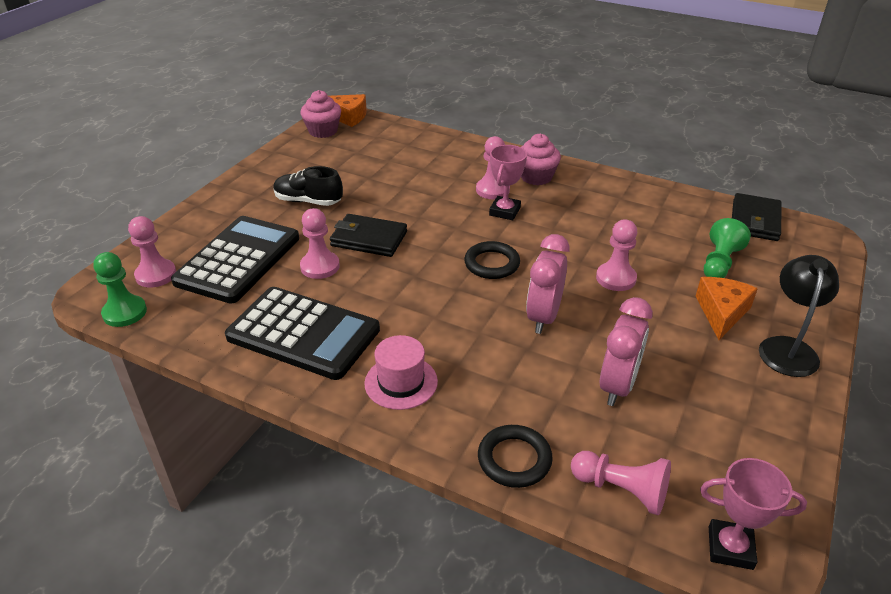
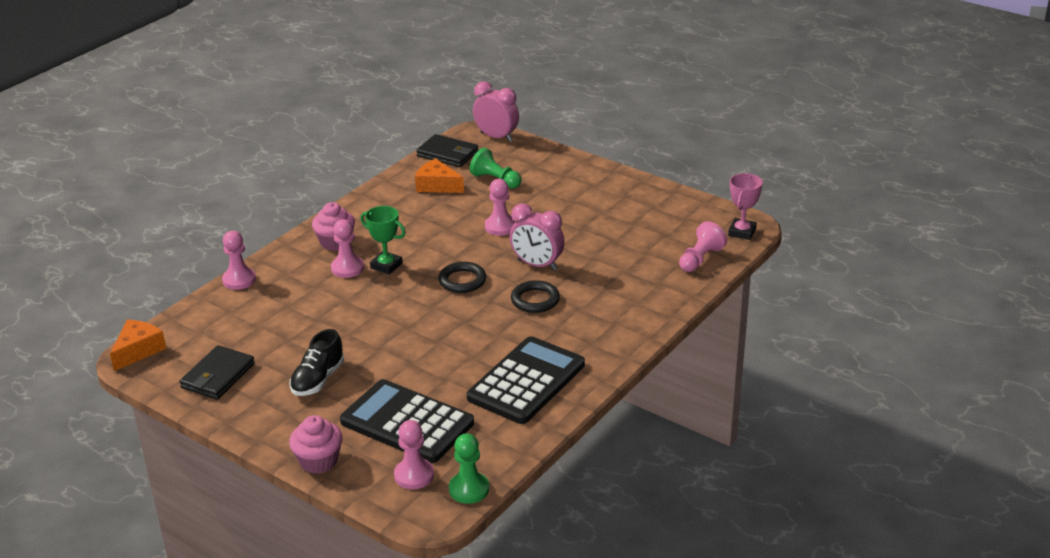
camera: 80 degrees left, 5 degrees down
(320, 266) = (435, 372): pink pawn -> pink pawn (239, 280)
(323, 131) = (165, 369): pink cupcake -> pink cupcake (318, 461)
(369, 239) = (401, 343): black wallet -> black wallet (218, 376)
(401, 382) = (593, 335): pink hat -> none
(505, 211) = (386, 266): pink trophy -> green trophy
(514, 459) = (672, 294): black ring -> black ring (535, 300)
(617, 386) = (615, 246): pink clock -> pink clock (496, 137)
(721, 312) = (552, 192): orange cheese -> orange cheese (437, 185)
(788, 348) = (593, 177): black lamp -> none

